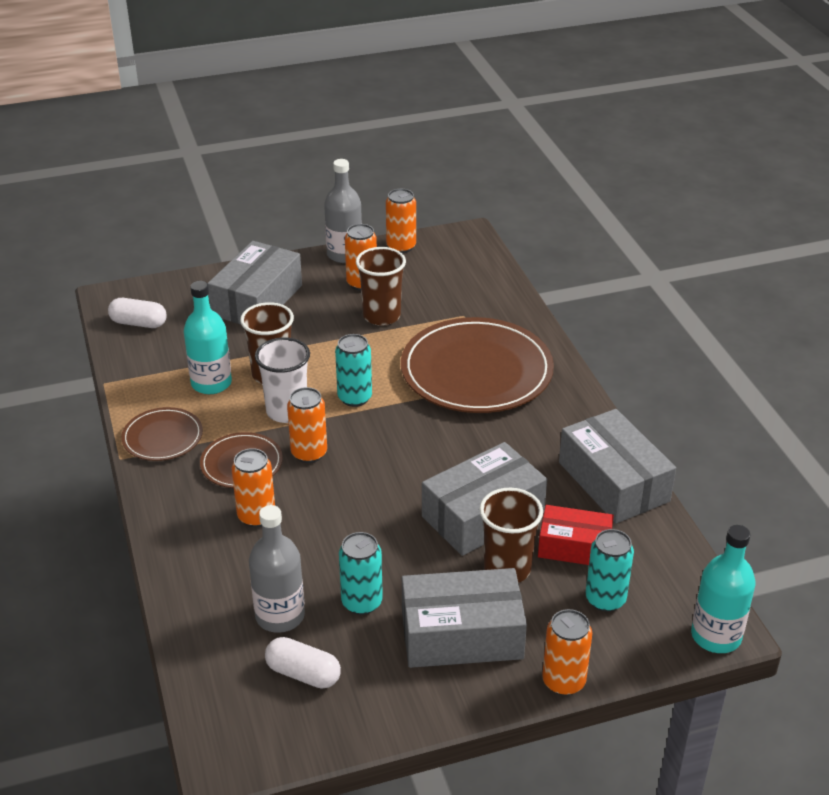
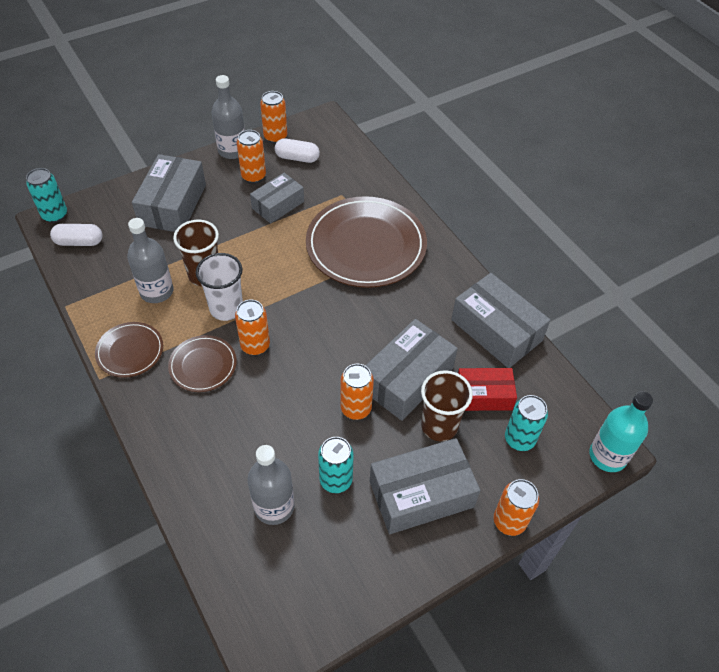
camera: 15 degrees left, 15 degrees up
(211, 383) = (157, 291): turquoise bottle -> grey bottle
(256, 516) = (229, 414): orange can -> orange can (356, 408)
(303, 674) = (308, 558): white capsule -> white capsule (297, 158)
(354, 398) = (277, 286): turquoise can -> turquoise can (55, 215)
(381, 316) = (278, 205): brown cup -> grey box

